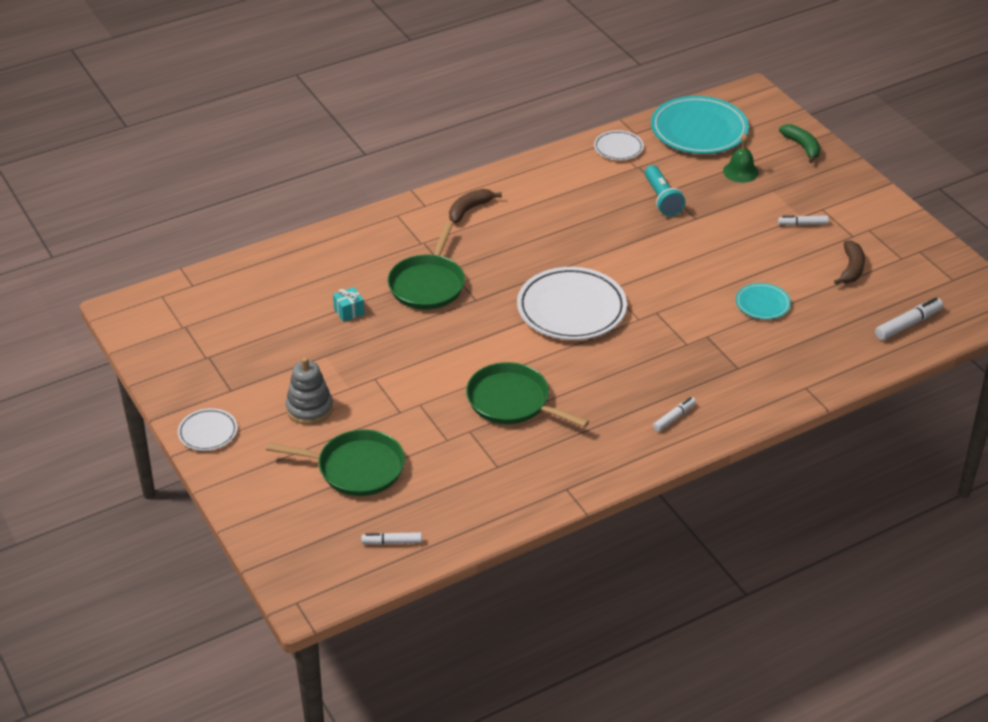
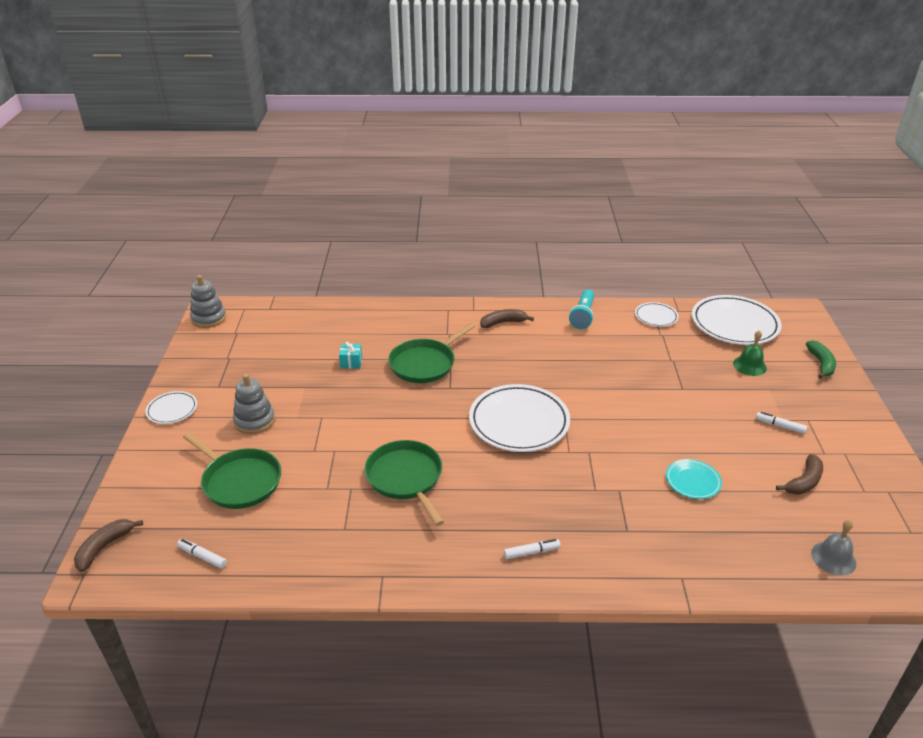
camera: 30 degrees right, 5 degrees down
(132, 322) = (209, 318): none -> grey stacking toy
(289, 575) = (104, 547): none -> brown banana
(662, 199) = (664, 364): turquoise flashlight -> turquoise flashlight (583, 316)
(699, 130) = (734, 324): turquoise plate -> white plate
(908, 324) = (833, 558): white marker -> grey bell

